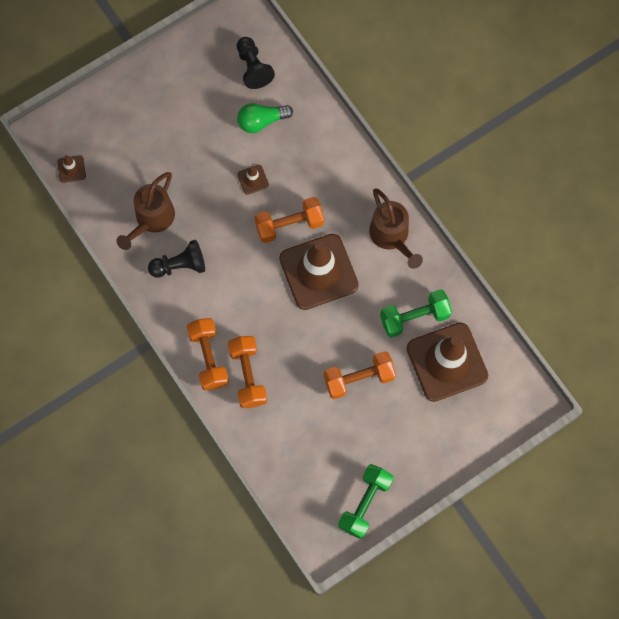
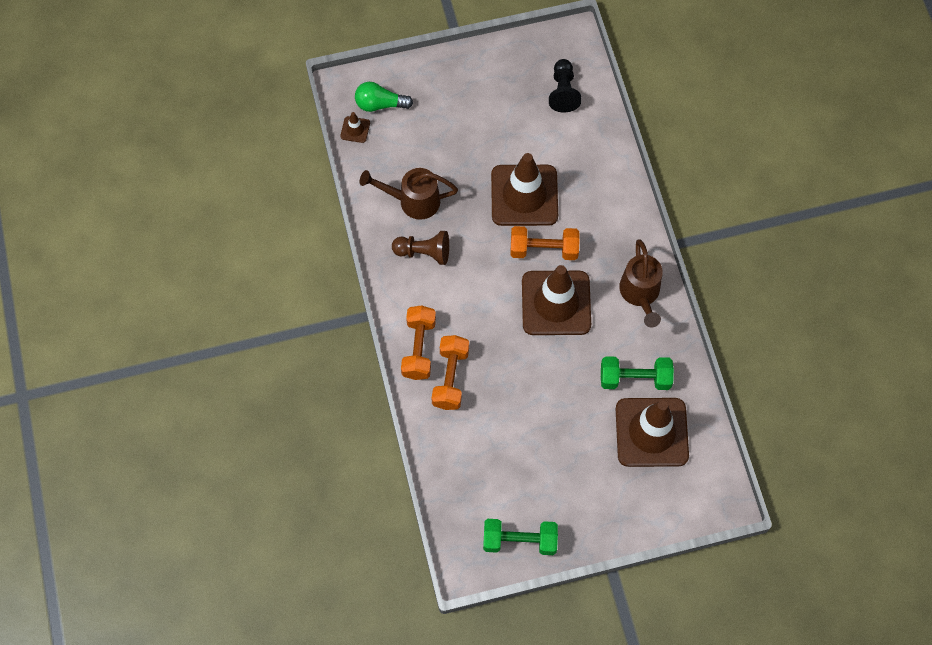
camera: 20 degrees right, 5 degrees down
(151, 219) = (413, 201): brown watering can -> brown watering can turned 45 degrees clockwise
(180, 266) = (424, 252): black pawn -> brown pawn
(253, 179) = (524, 195): brown traffic cone -> brown traffic cone, size x2.46
(261, 121) = (553, 144): green light bulb -> green light bulb (380, 104)
(359, 378) = (558, 418): orange dumbbell -> none
(365, 503) = (519, 540): green dumbbell -> green dumbbell turned 45 degrees clockwise

